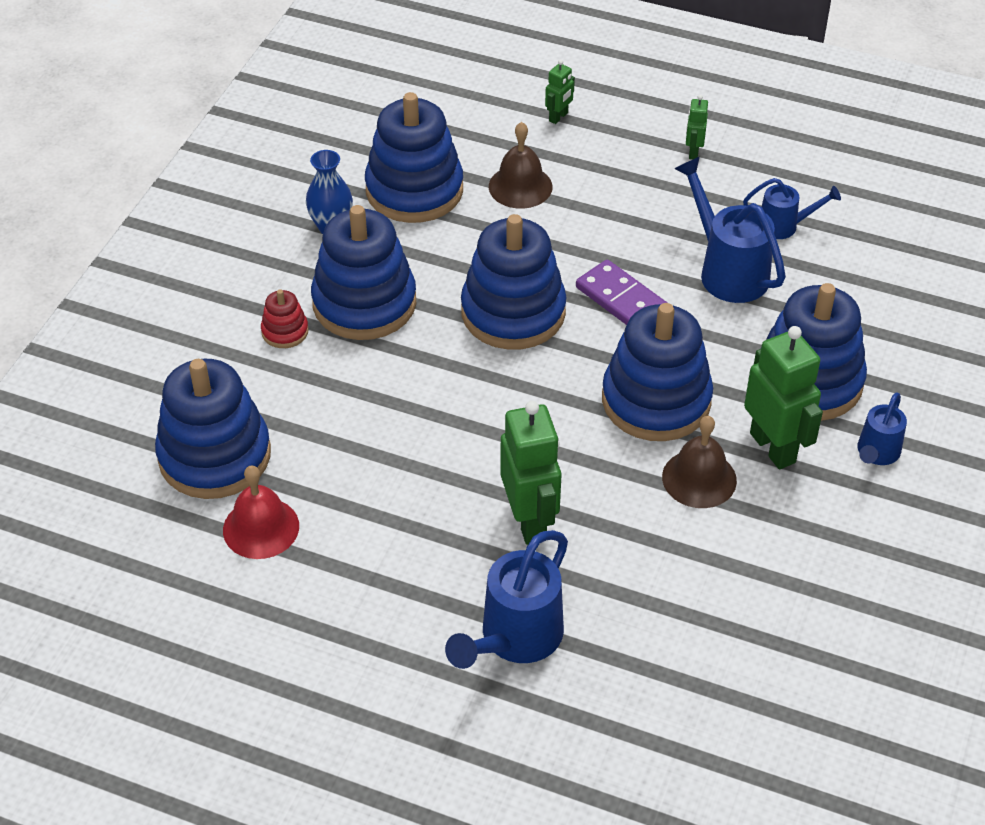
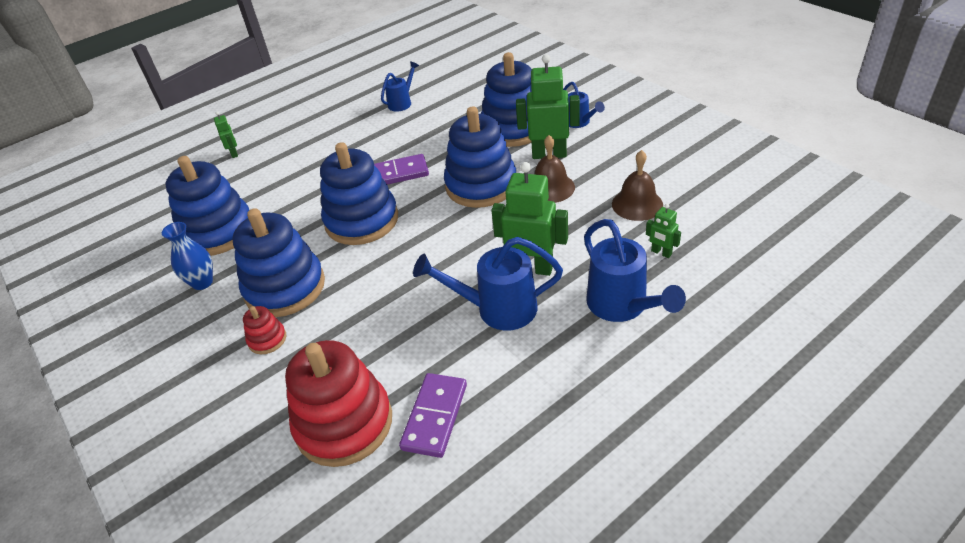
camera: 55 degrees left, 5 degrees down
(215, 456) = (344, 423): blue stacking toy -> red stacking toy
(261, 528) = (435, 416): red bell -> purple domino
(520, 186) = (268, 185): brown bell -> brown bell (637, 204)
(693, 152) = (318, 115): green robot -> green robot (661, 253)
(727, 270) = (413, 130): blue watering can -> blue watering can (497, 309)

